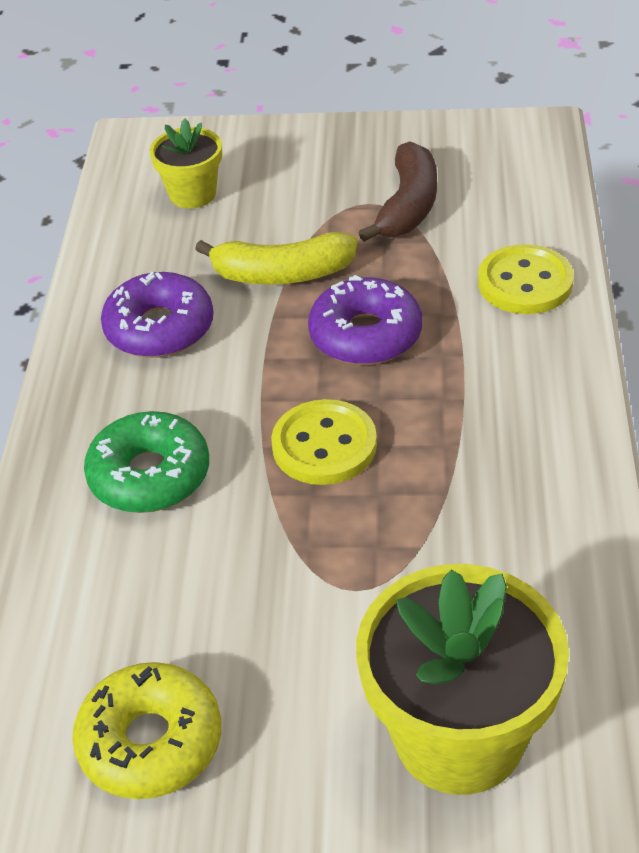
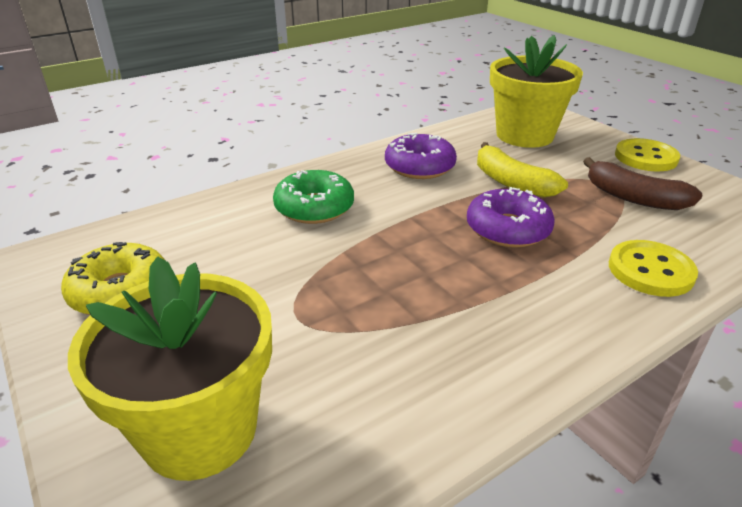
camera: 50 degrees right, 10 degrees down
(192, 194) = (524, 135): yellow flower pot -> yellow flower pot, size x1.86
(324, 445) = (401, 253): yellow button -> yellow button (645, 157)
(408, 206) = (633, 198): brown banana -> brown banana turned 60 degrees clockwise

